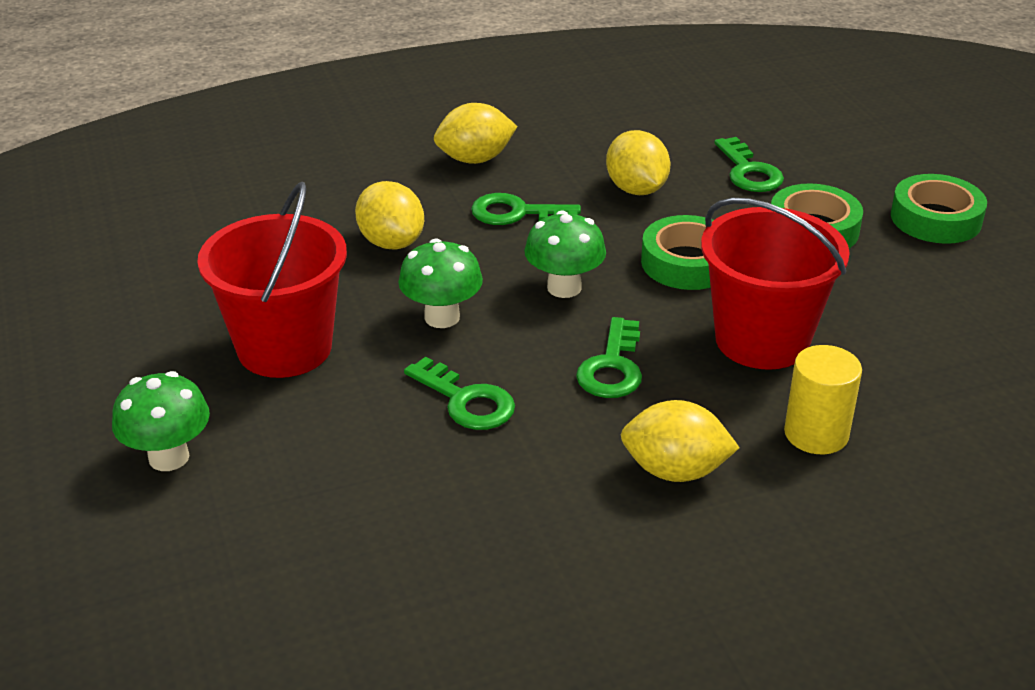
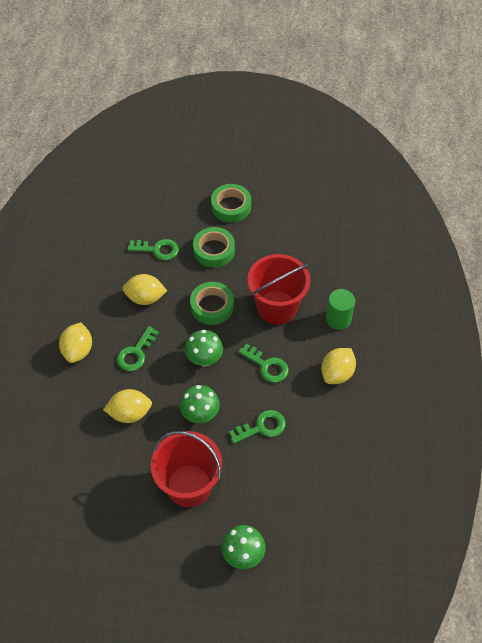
camera: 65 degrees left, 20 degrees up
(816, 434) = (338, 319): yellow cylinder -> green cylinder

